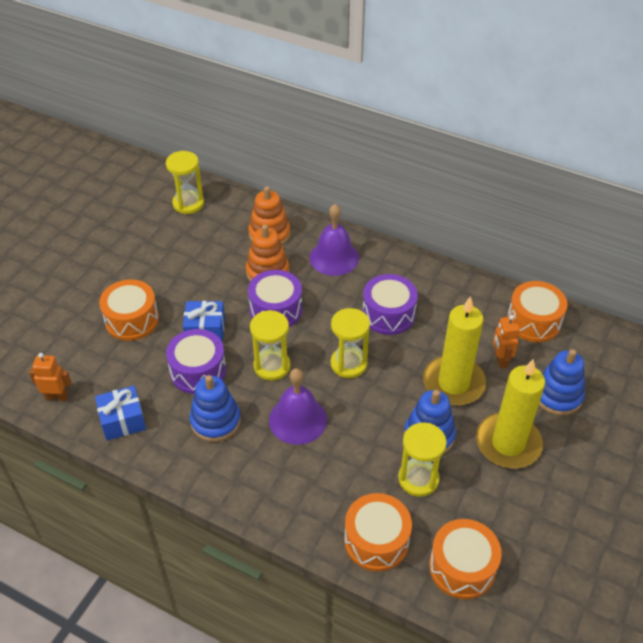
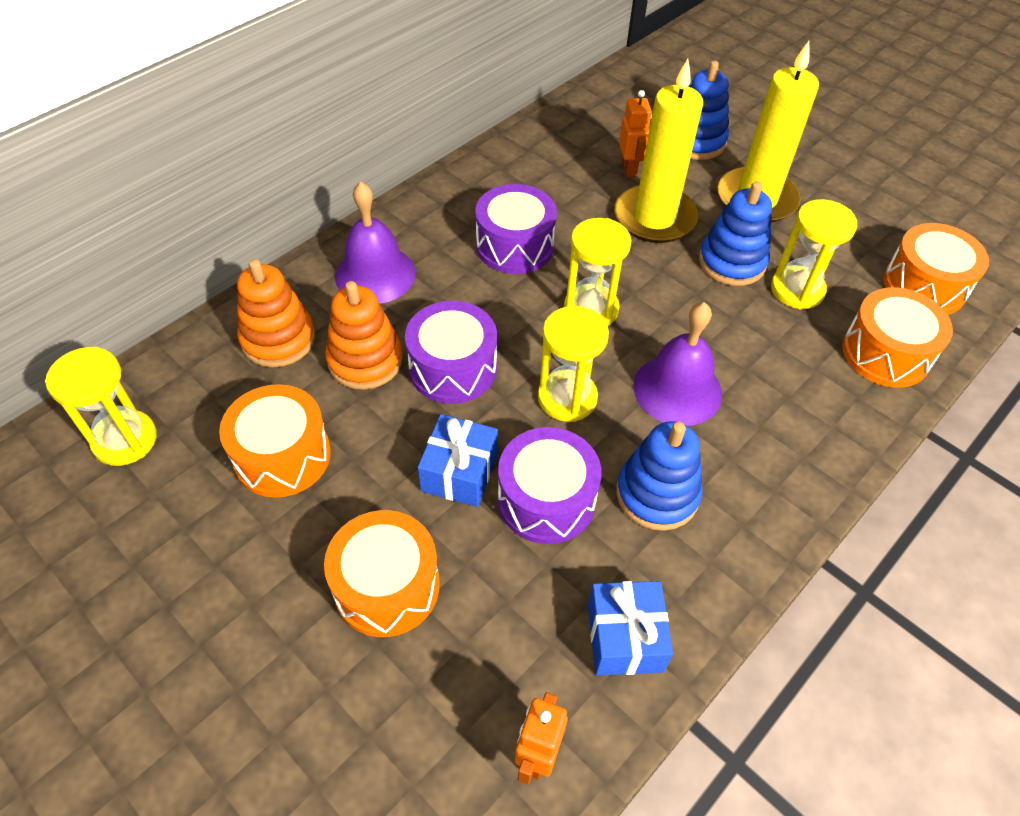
camera: 75 degrees left, 5 degrees up
(500, 360) = (629, 168): orange robot -> orange robot turned 105 degrees counterclockwise
(533, 321) = (578, 125): orange drum -> orange drum (282, 456)

